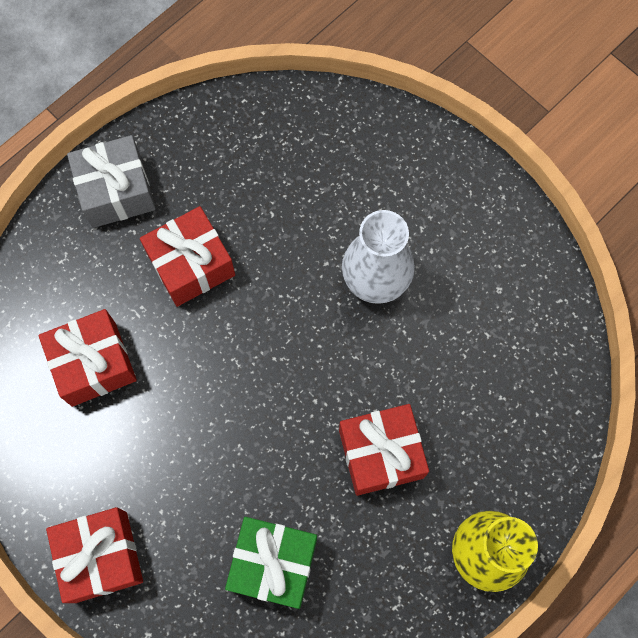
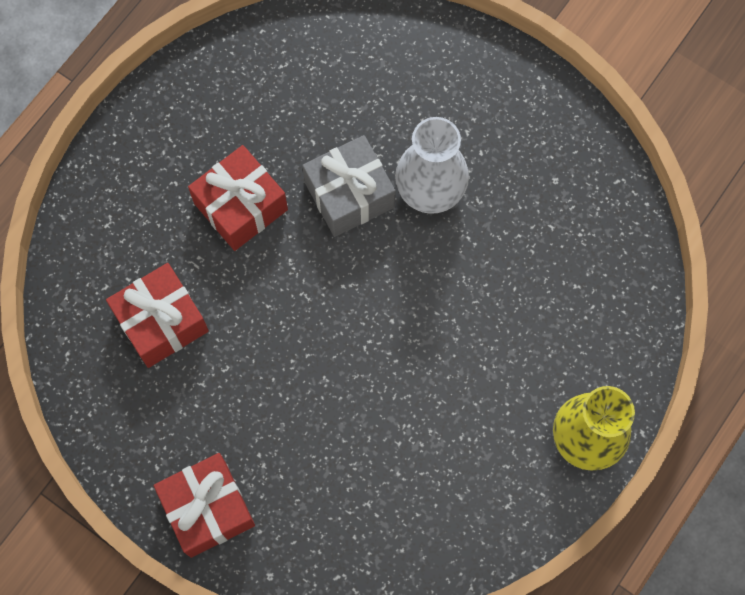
camera: 10 degrees left, 0 degrees up
(116, 191) = (149, 145): grey gift -> grey gift (349, 195)
(273, 564) = (380, 485): green gift -> none
(381, 454) = (467, 361): red gift -> none

